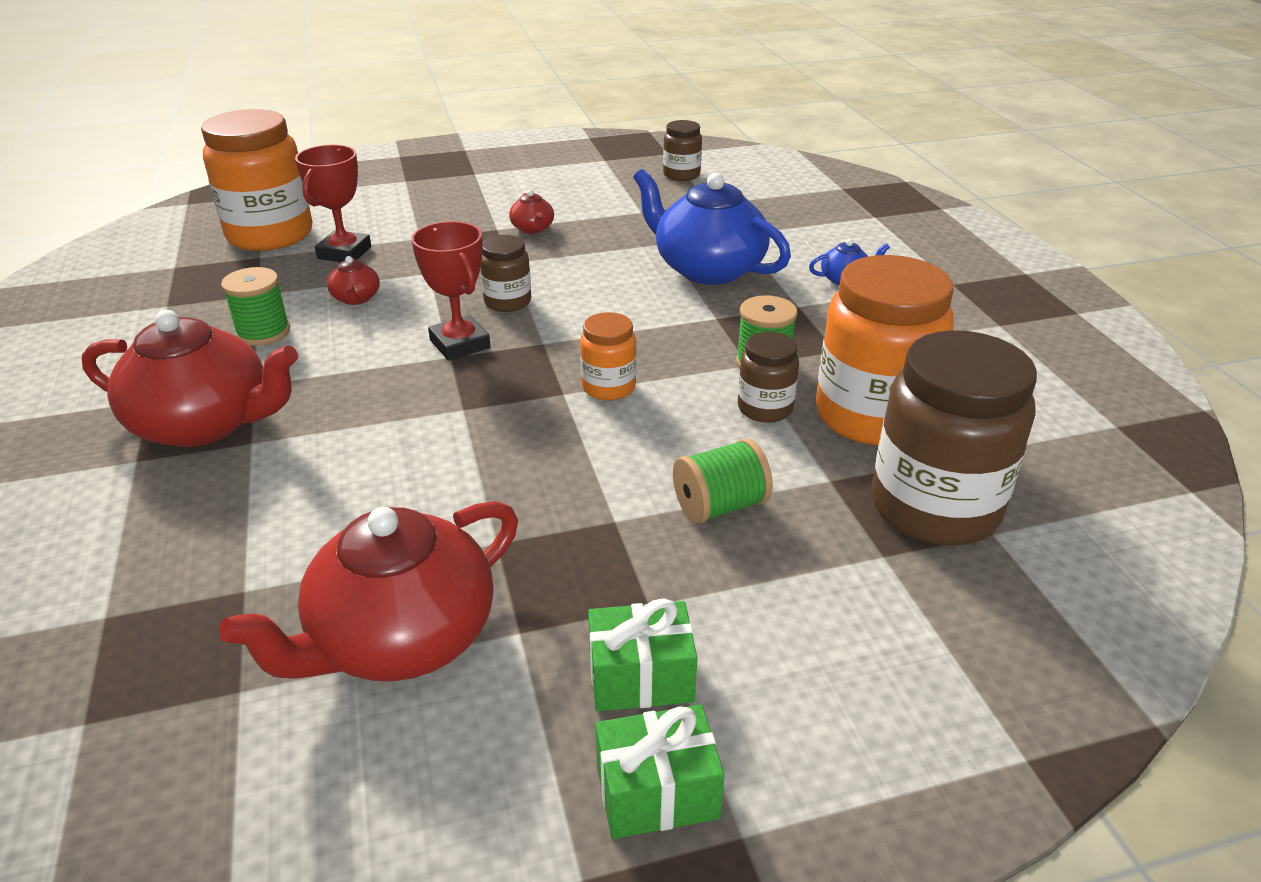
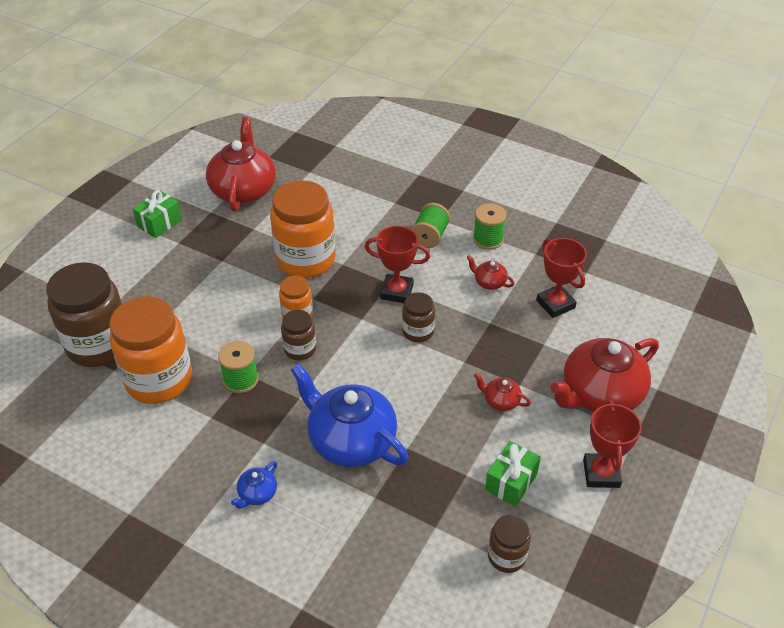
camera: 135 degrees right, 10 degrees up
(205, 424) = (424, 197): red teapot -> red teapot (600, 394)
(270, 235) = (616, 288): orange jar -> orange jar (305, 259)
(542, 172) = (601, 473): none -> red trophy
(657, 792) = (128, 203): green gift -> green gift (511, 482)
(707, 269) = (350, 440): blue teapot -> blue teapot turned 135 degrees counterclockwise
(720, 506) = (188, 290): green spool -> green spool (430, 236)
(765, 408) = (213, 350): brown jar -> brown jar (300, 349)

